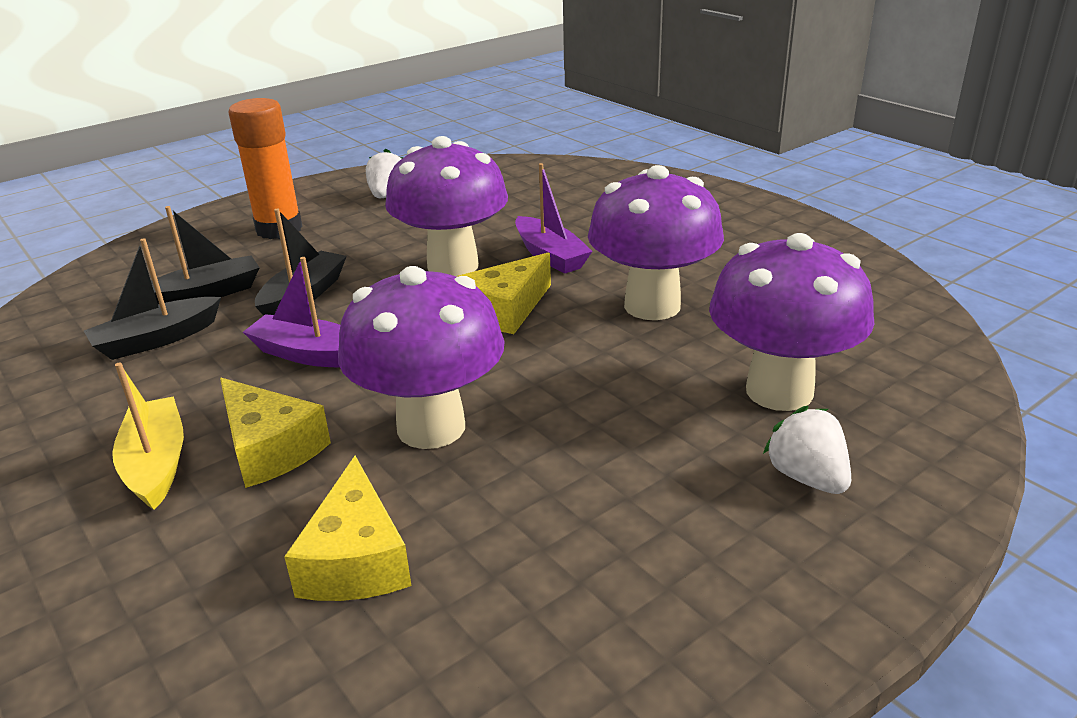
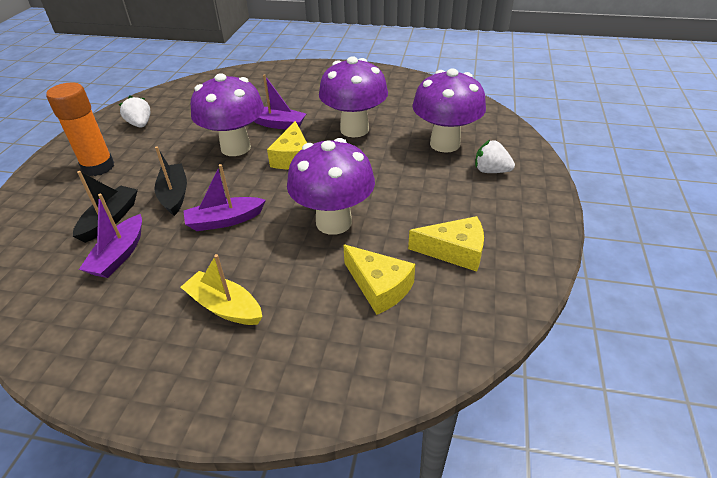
camera: 40 degrees left, 10 degrees up
(157, 339) = (119, 255): black boat -> purple boat
(270, 448) = (273, 269): yellow cheese -> yellow cheese (454, 251)

